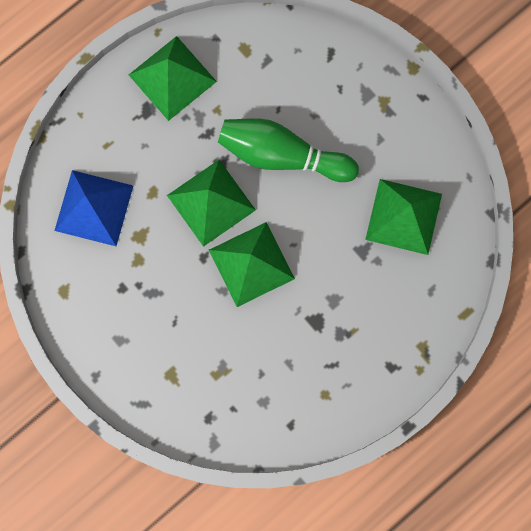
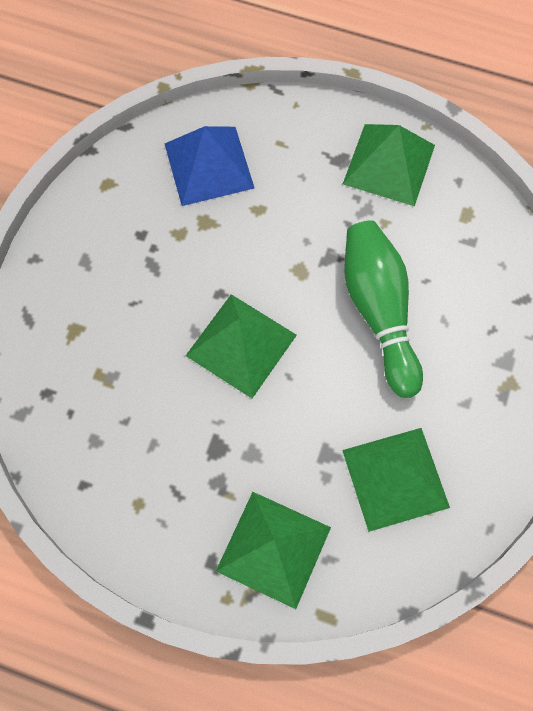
camera: 60 degrees right, 10 degrees down
(211, 202) = (283, 269): green pyramid -> green pyramid (273, 548)

